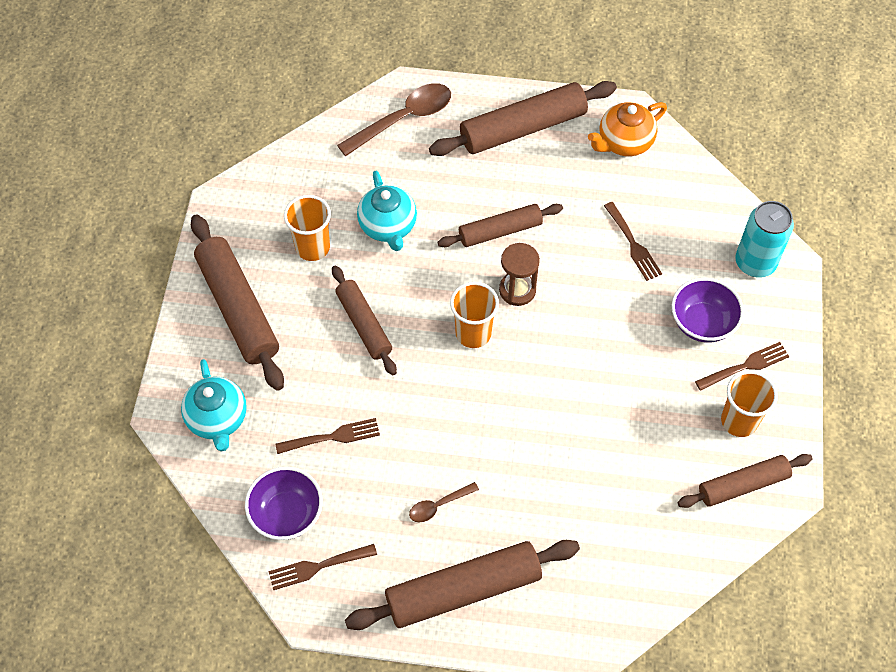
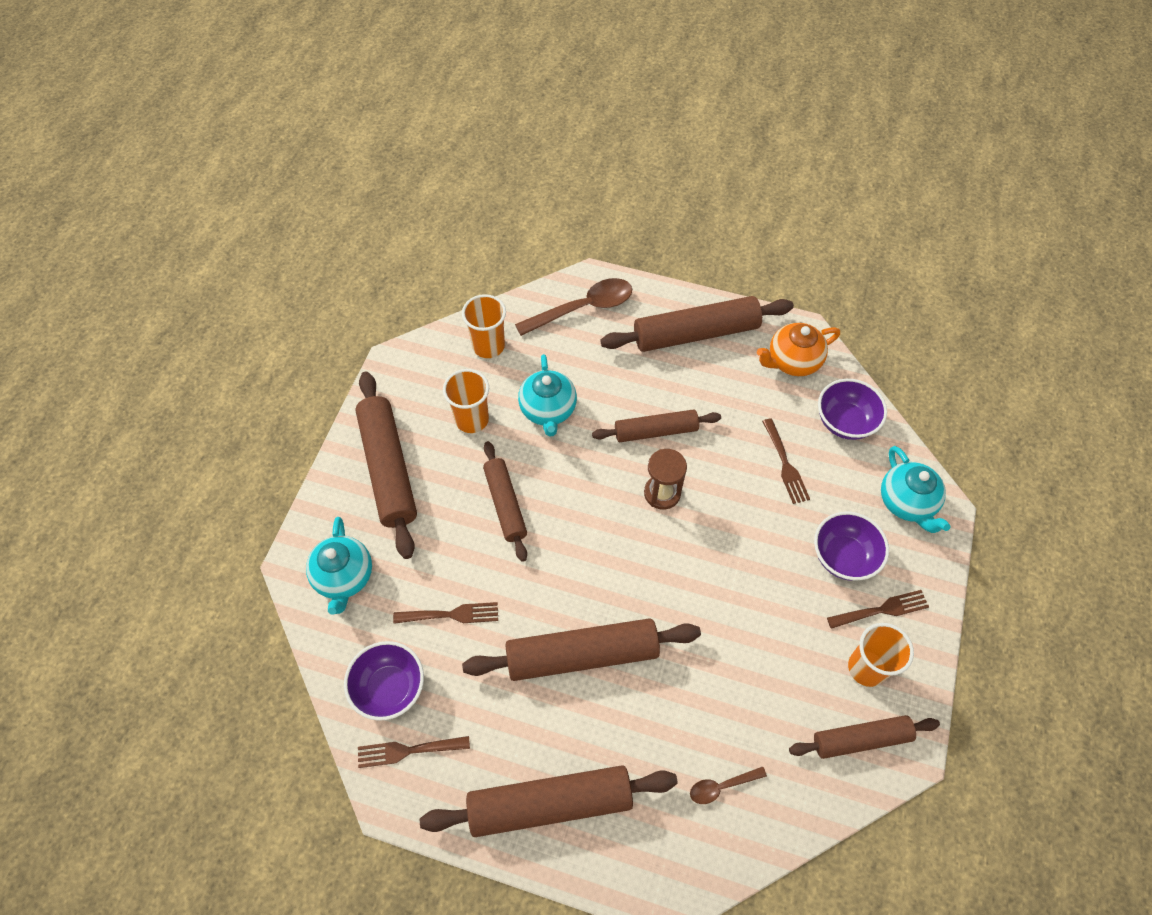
camera: 10 degrees right, 0 degrees up
(438, 505) = (542, 706): brown spoon -> brown spoon (721, 786)
(468, 453) = (582, 655): none -> brown rolling pin
(473, 333) = (610, 530): orange cup -> orange cup (488, 346)
(684, 194) = (845, 422): none -> purple bowl
(755, 263) = (906, 502): turquoise can -> turquoise teapot

